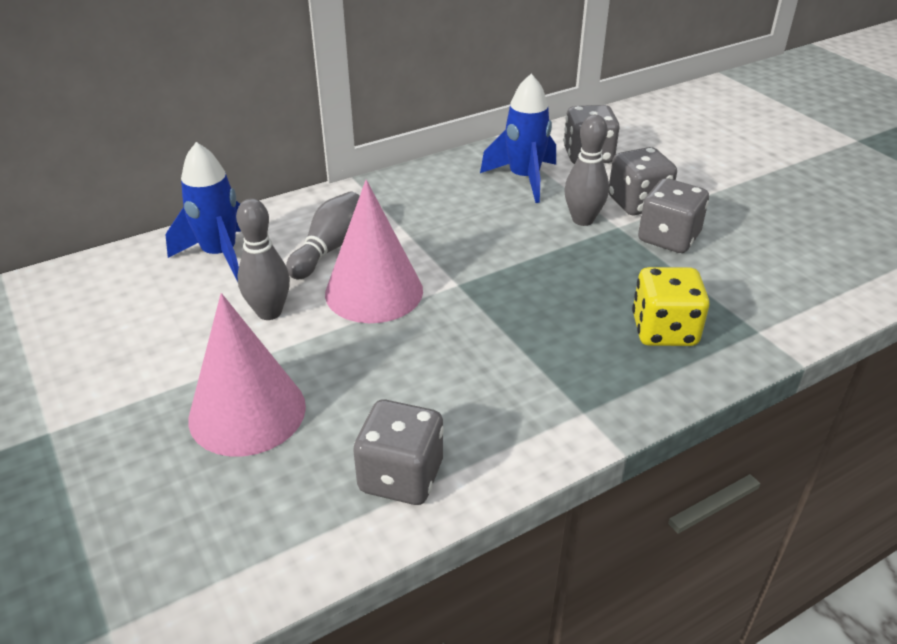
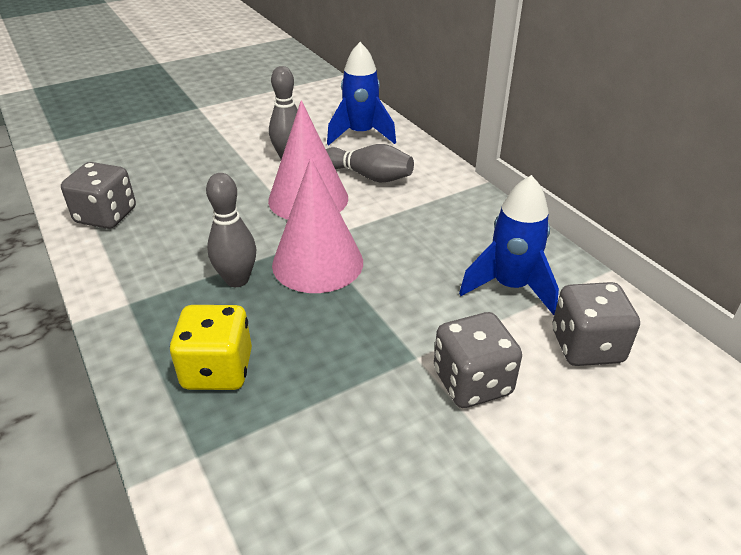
camera: 90 degrees right, 0 degrees up
(247, 412) = (189, 159): pink cone -> pink cone (317, 263)
(582, 220) = (427, 328): grey bowling pin -> grey bowling pin (237, 280)
(668, 238) = (391, 401): grey dice -> none

